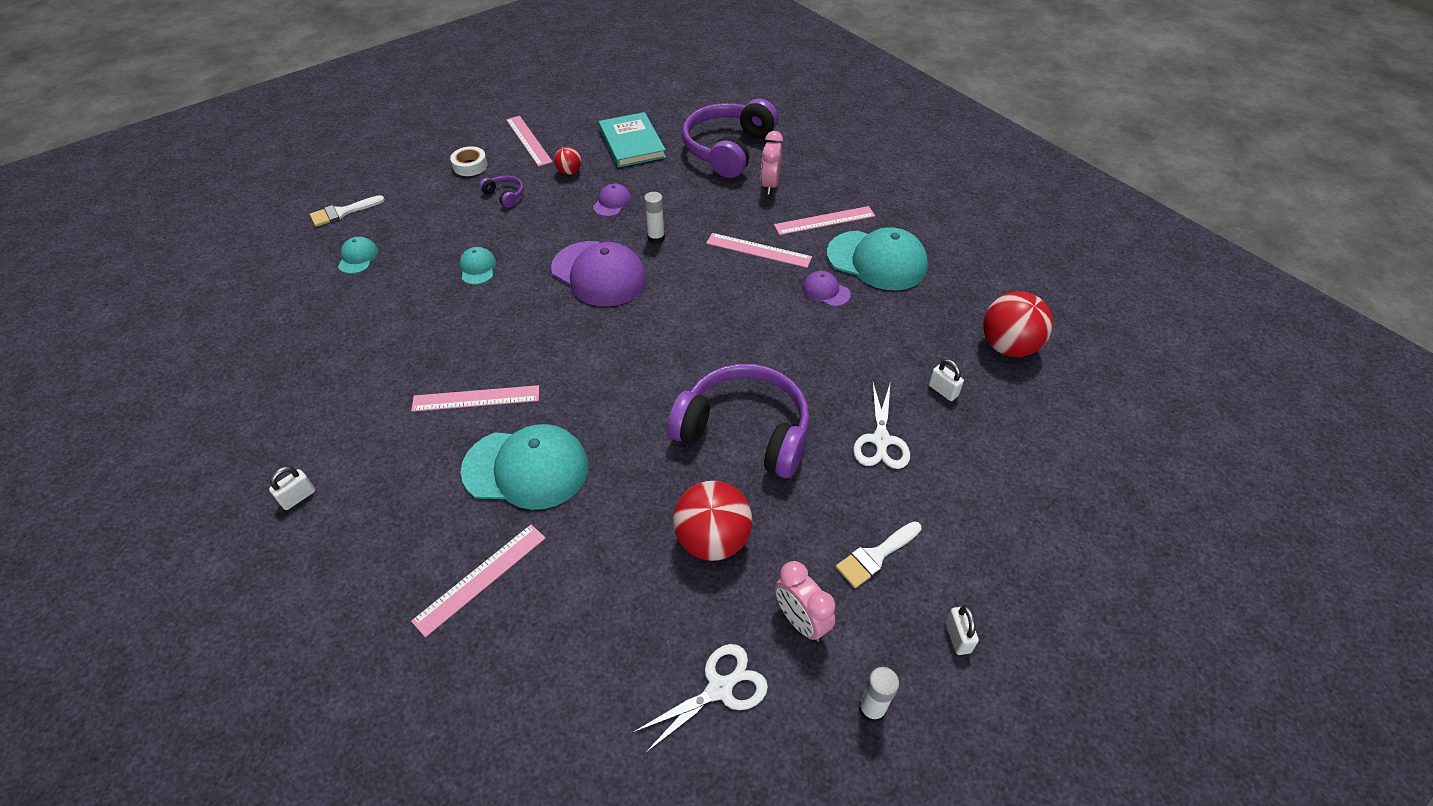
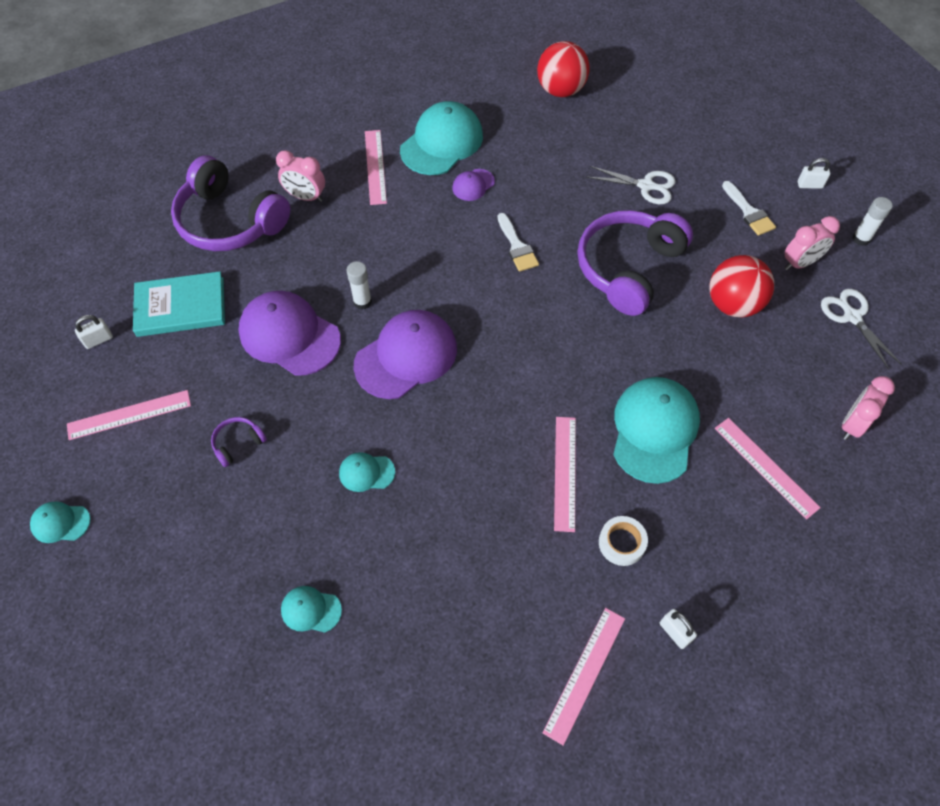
camera: 80 degrees left, 10 degrees up
(342, 212) = (208, 640): white brush -> white brush (517, 246)
(440, 131) = (60, 523): none -> turquoise cap
(470, 166) = (159, 483): white tape -> white tape (621, 543)
(542, 680) = (852, 424): none -> pink clock
(569, 172) = (215, 373): red ball -> none
(612, 203) = (289, 335): purple cap -> purple cap, size x2.11
(758, 250) = (405, 223): pink ruler -> pink ruler (585, 674)
(943, 390) = (600, 139): white padlock -> white padlock (98, 340)

